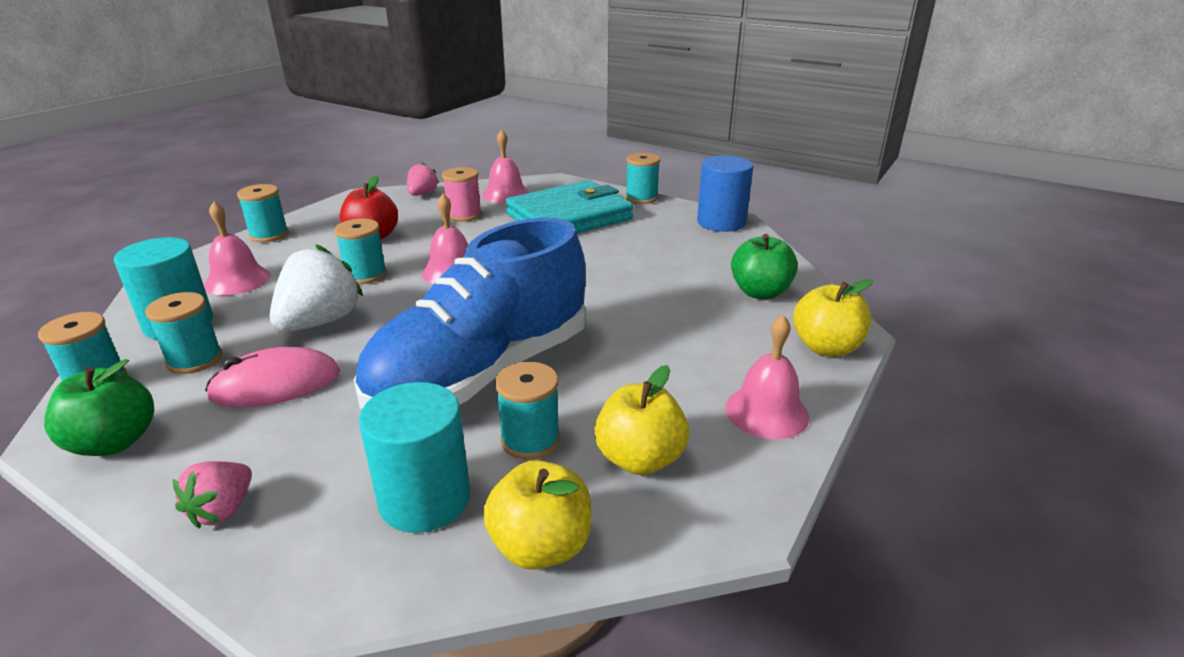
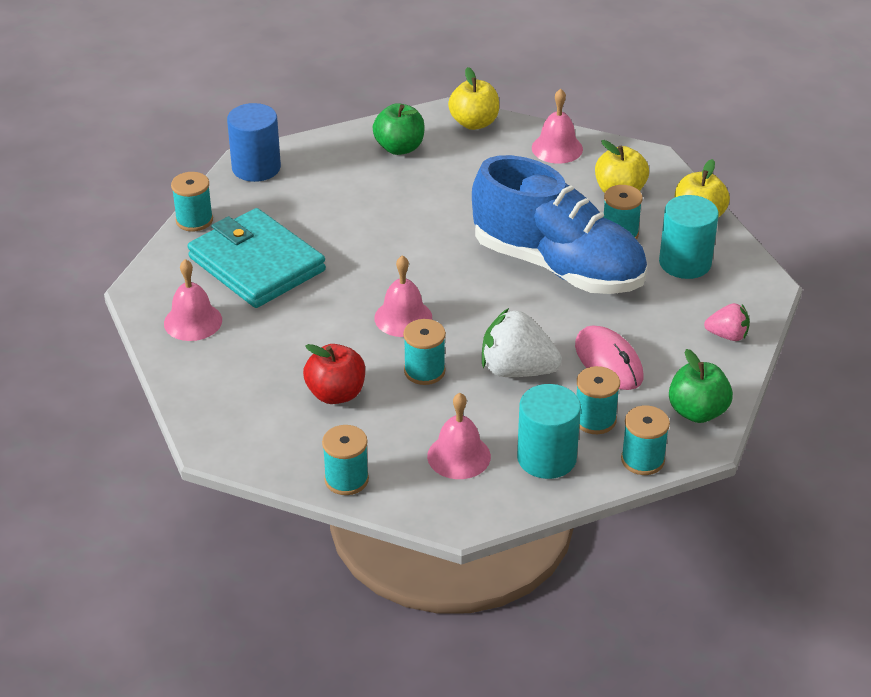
camera: 100 degrees left, 10 degrees up
(422, 194) = (200, 391): pink strawberry -> none
(464, 215) = (263, 340): pink spool -> none

